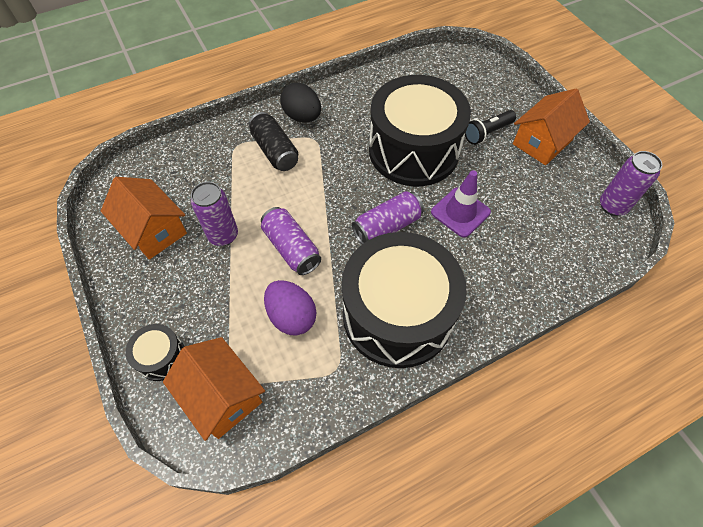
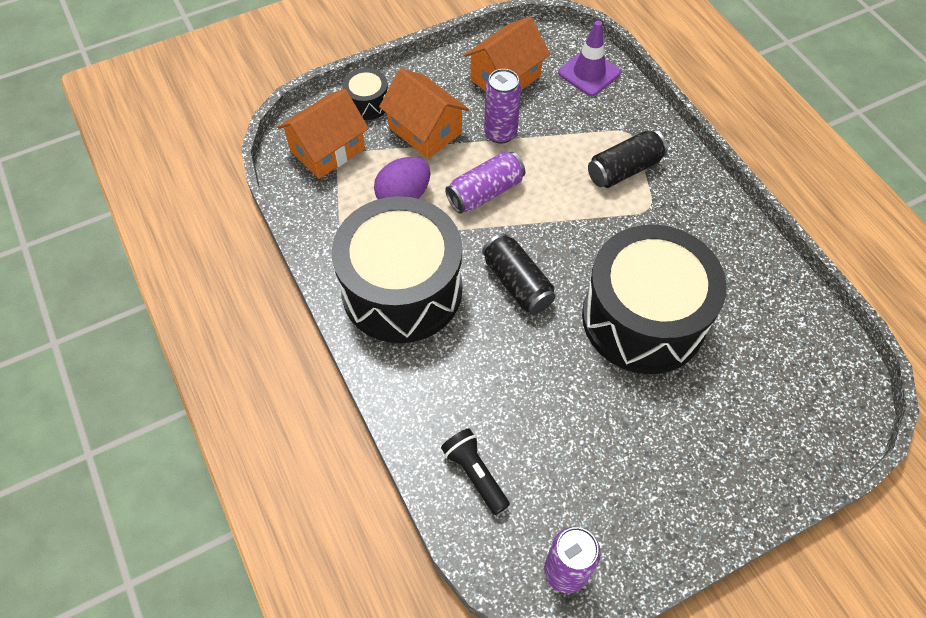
camera: 90 degrees right, 0 degrees up
(302, 117) = (686, 194): black egg -> none
(387, 227) = (517, 283): purple can -> black can
(460, 212) = (543, 365): purple traffic cone -> purple traffic cone (589, 73)
(487, 133) = (690, 416): black flashlight -> black flashlight (475, 474)
(542, 142) = (682, 493): orange house -> orange house (425, 130)

